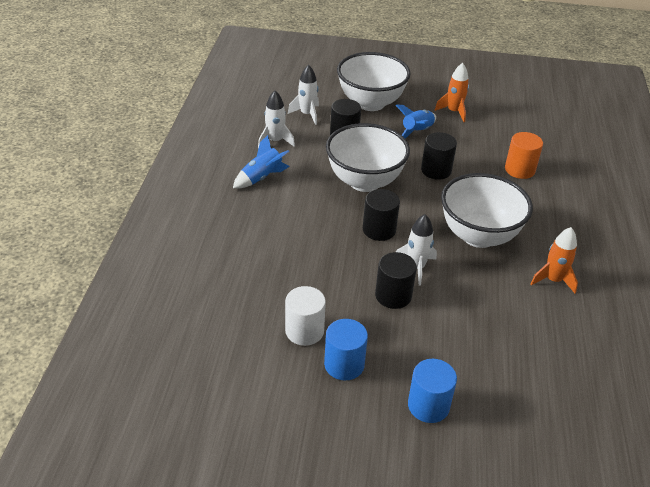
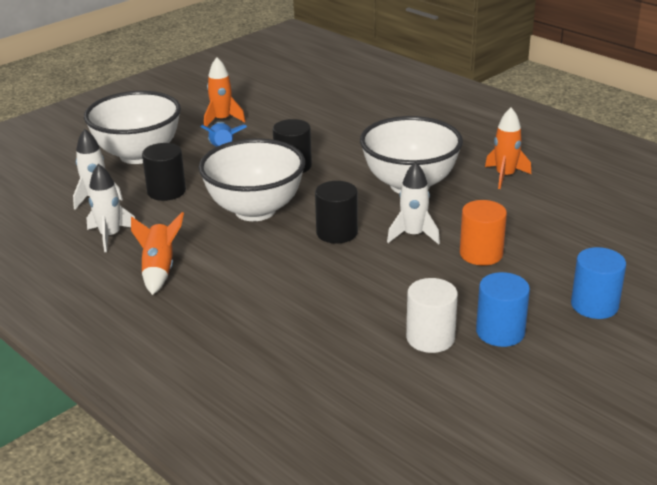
camera: 50 degrees left, 10 degrees down
(262, 177) = (159, 269): blue rocket -> orange rocket
(393, 295) = (437, 264): black cylinder -> none
(519, 170) = (349, 127): orange cylinder -> orange cylinder (481, 254)

